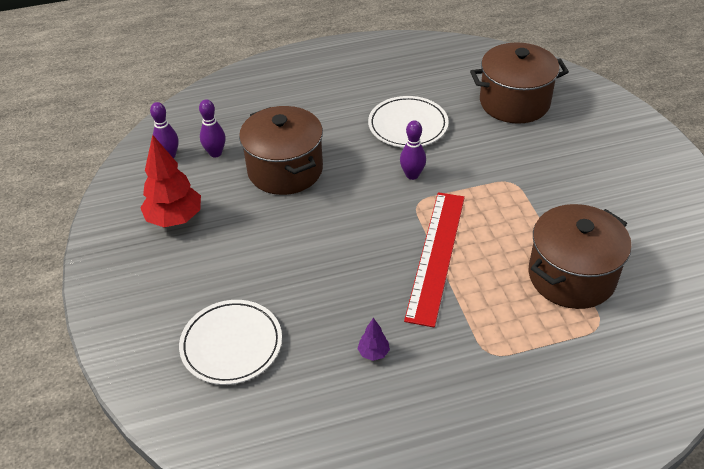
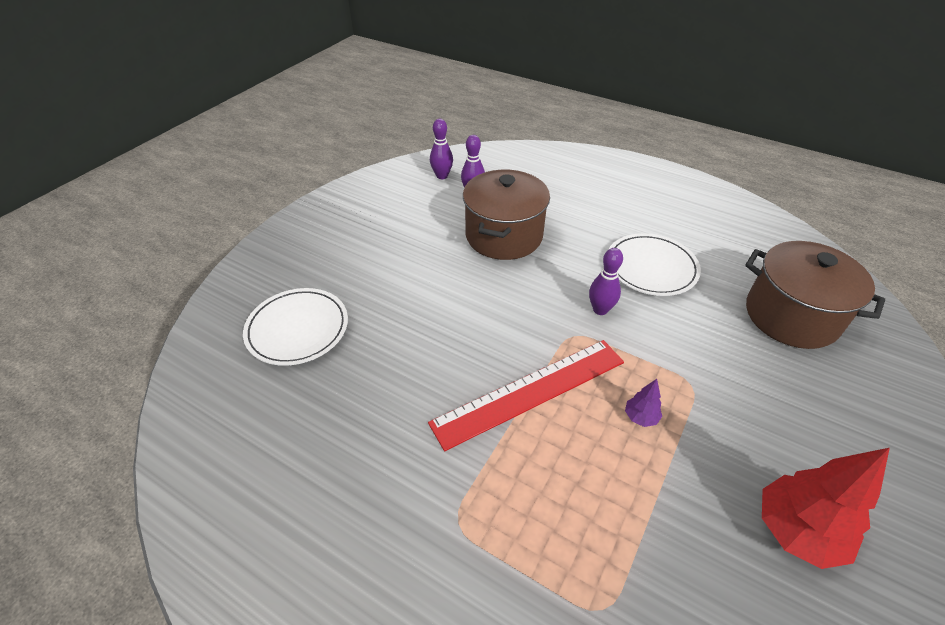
camera: 45 degrees right, 0 degrees up
(175, 219) = (387, 218): red tree -> red tree (796, 531)
(373, 353) = (371, 426): purple tree -> purple tree (640, 417)
(571, 276) = (638, 528): brown pot -> none

